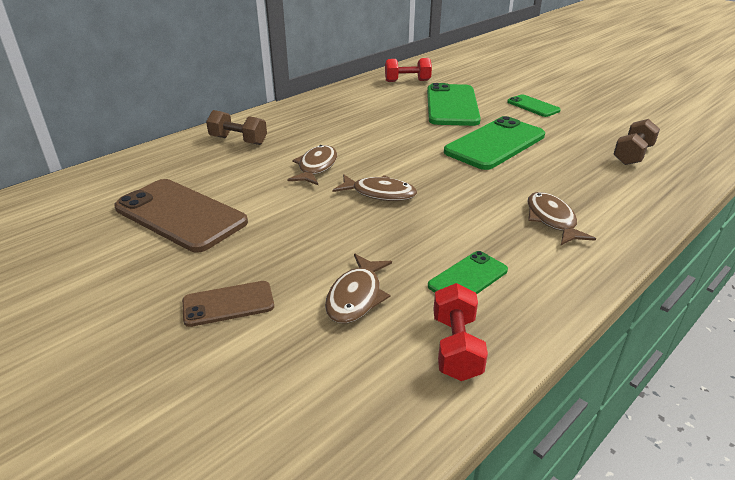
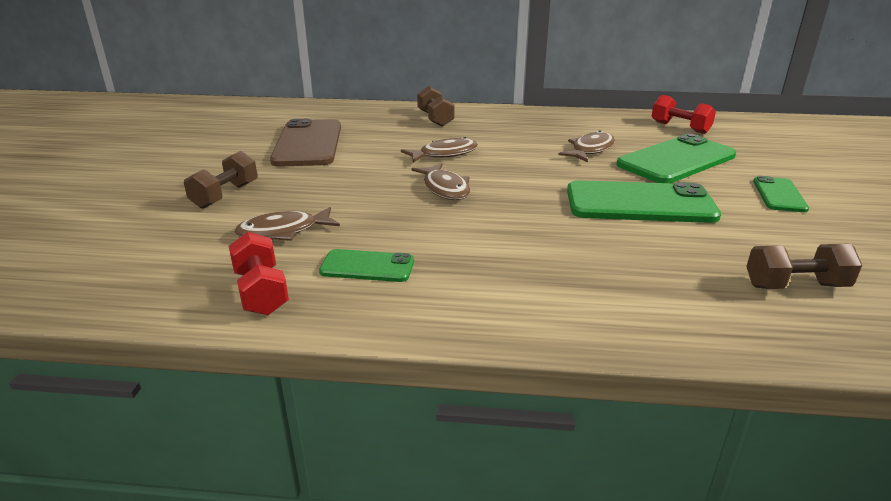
camera: 50 degrees right, 5 degrees down
(228, 304) = (225, 195): brown phone -> brown dumbbell
(456, 347) = (261, 292): red dumbbell -> red dumbbell turned 75 degrees counterclockwise
(552, 220) = (535, 277): brown fish -> brown fish (590, 150)

